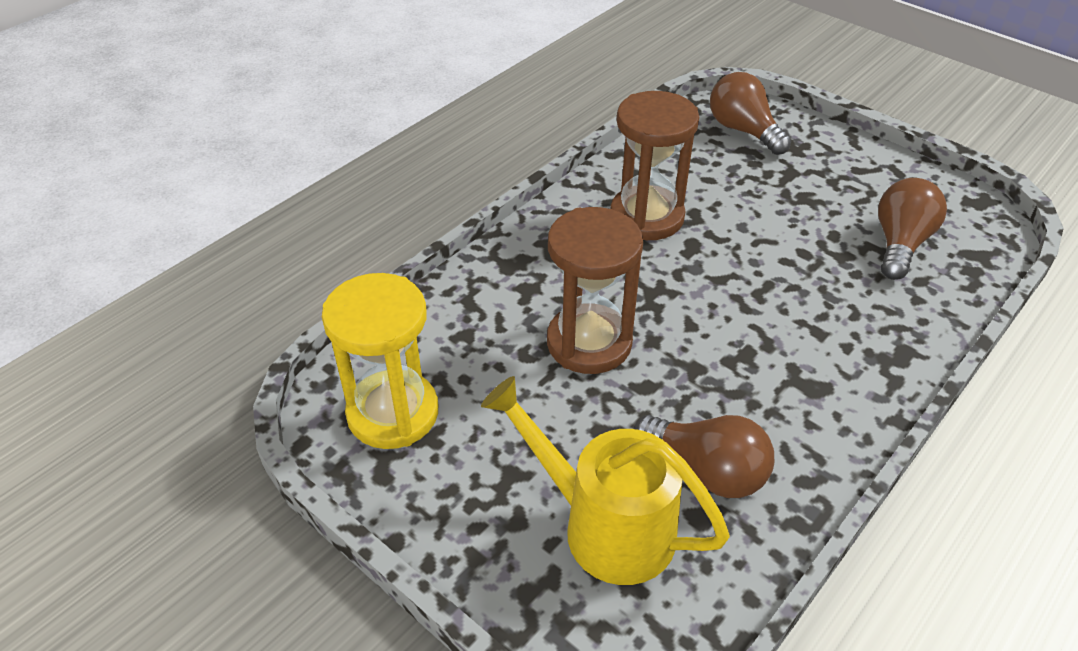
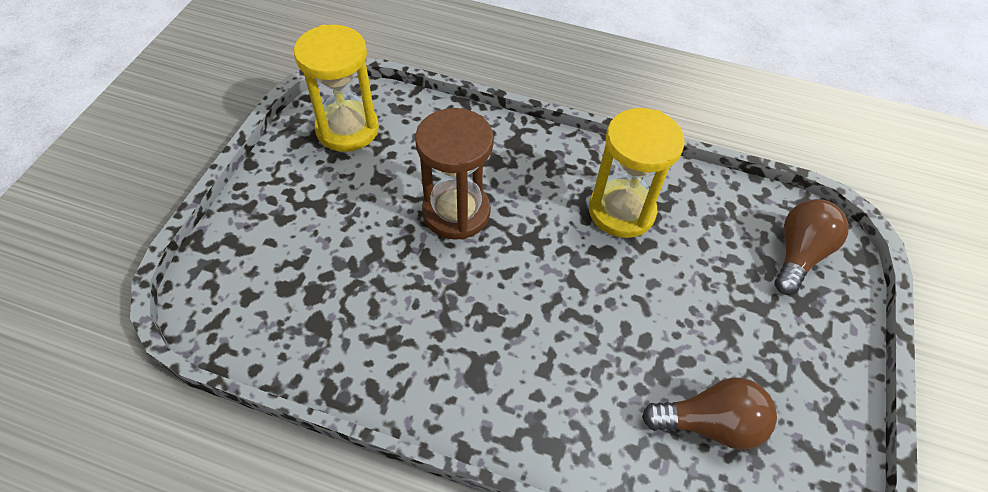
camera: 65 degrees right, 10 degrees up
(603, 526) = (291, 266): yellow watering can -> none
(646, 217) = (621, 211): brown hourglass -> yellow hourglass
(707, 470) = (359, 317): brown light bulb -> none

